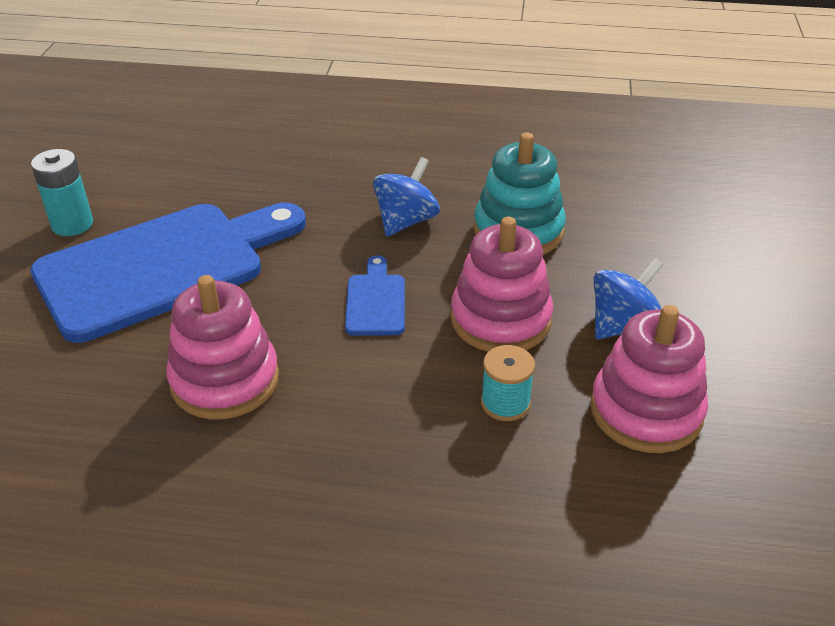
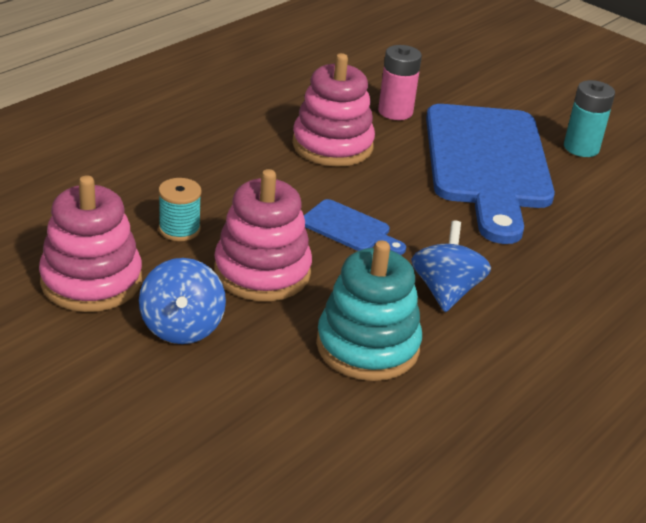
camera: 120 degrees right, 5 degrees down
(93, 368) = (395, 112): none -> pink battery
(406, 221) = (445, 291): blue spinning top -> blue spinning top turned 150 degrees counterclockwise

